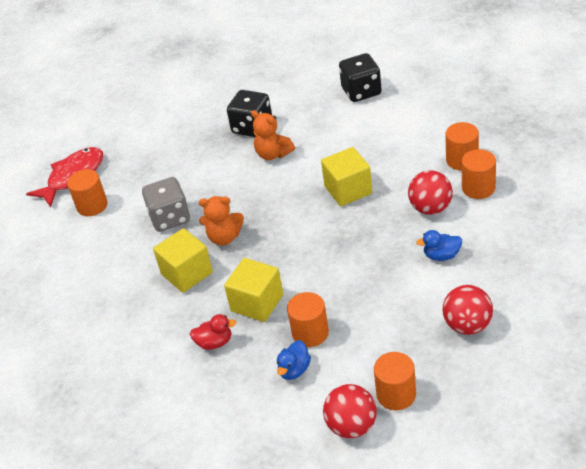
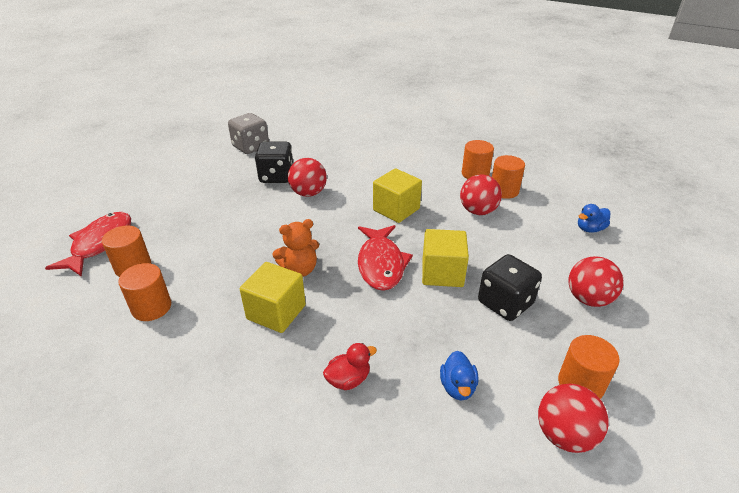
camera: 30 degrees left, 5 degrees down
(170, 218) = (230, 262): grey dice -> grey dice (251, 147)
(257, 303) = (371, 325): yellow cube -> yellow cube (442, 273)
(273, 154) = (308, 193): orange teddy bear -> red ball
(298, 247) = (381, 264): none -> red fish
(310, 333) = (447, 342): orange cylinder -> orange cylinder (151, 307)
(361, 91) = (358, 141): black dice -> black dice (505, 303)
(441, 255) = (517, 245): blue duck -> blue duck (590, 229)

